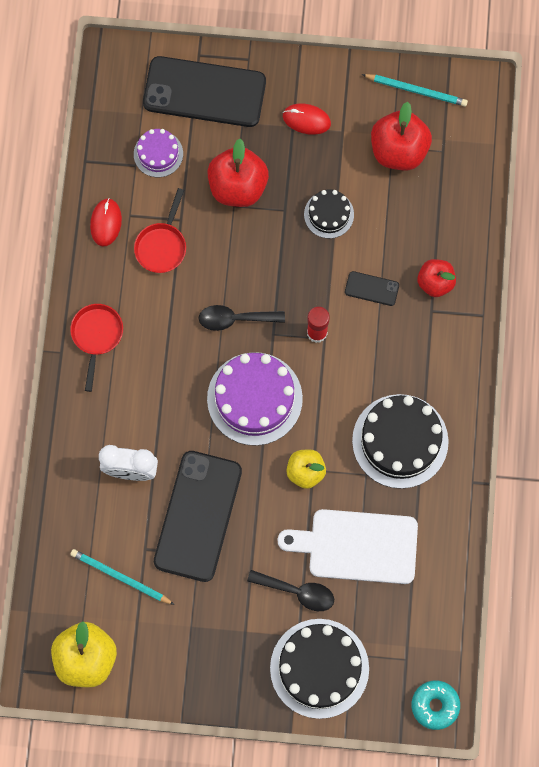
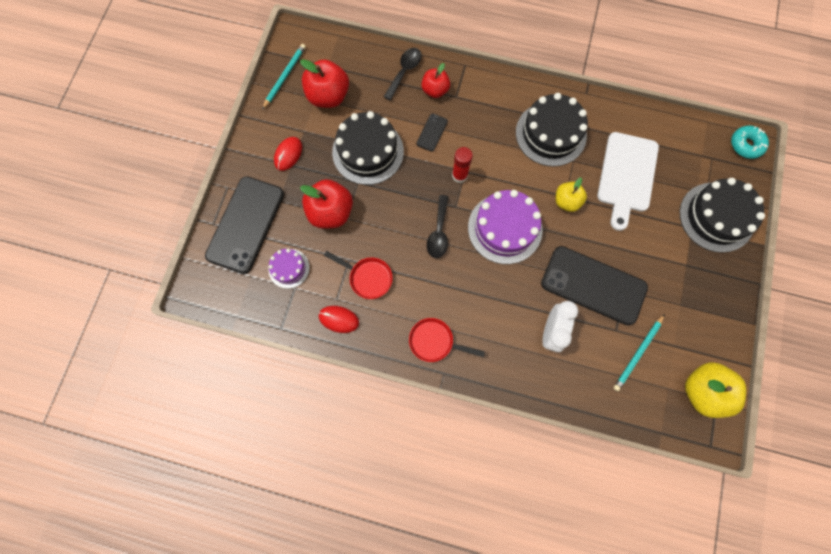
camera: 80 degrees left, 0 degrees up
(298, 592) = (658, 222): black spoon -> black spoon (404, 71)
(329, 214) = (368, 151): black cake -> black cake, size x1.86

